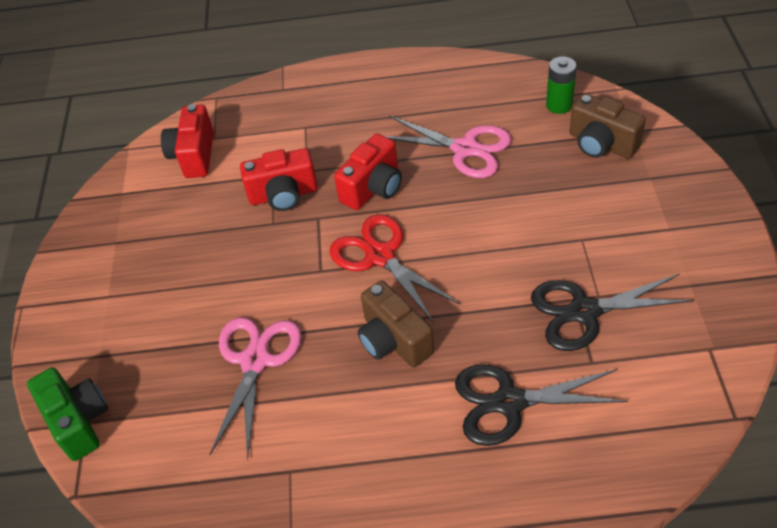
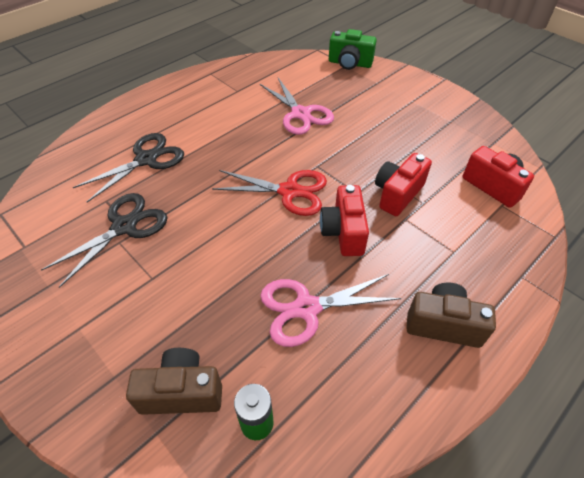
camera: 135 degrees right, 0 degrees up
(393, 340) = (236, 155): brown camera -> brown camera (443, 324)

